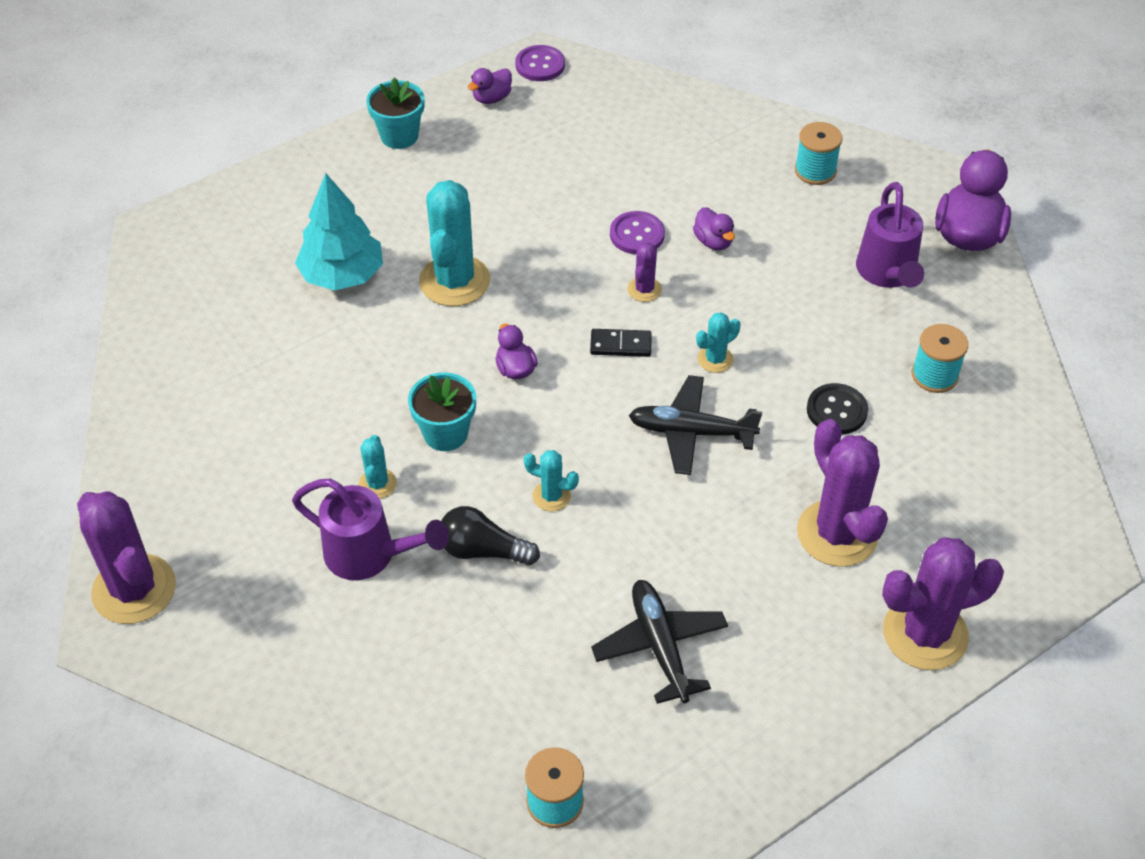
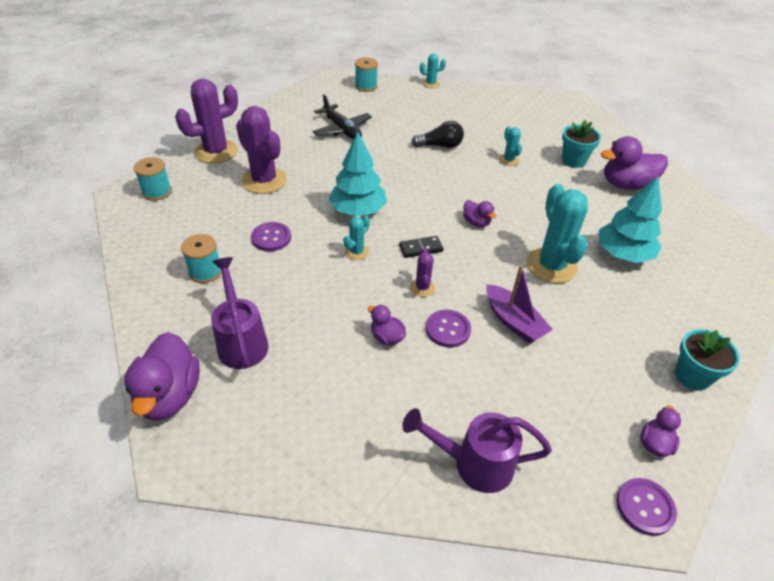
camera: 160 degrees right, 5 degrees down
(134, 589) = (577, 111): purple cactus -> none
(222, 384) = (626, 185): none -> purple duck
(369, 555) = (490, 136): purple watering can -> purple watering can (474, 464)
(445, 433) = (492, 185): turquoise flower pot -> turquoise flower pot (573, 160)
(551, 496) = (420, 170): turquoise cactus -> turquoise cactus (431, 84)
(553, 226) = (513, 321): none -> purple boat
(691, 432) = (358, 210): black plane -> turquoise tree
(815, 171) = (317, 434): turquoise spool -> turquoise spool (157, 192)
(836, 410) = (271, 238): black button -> purple button

